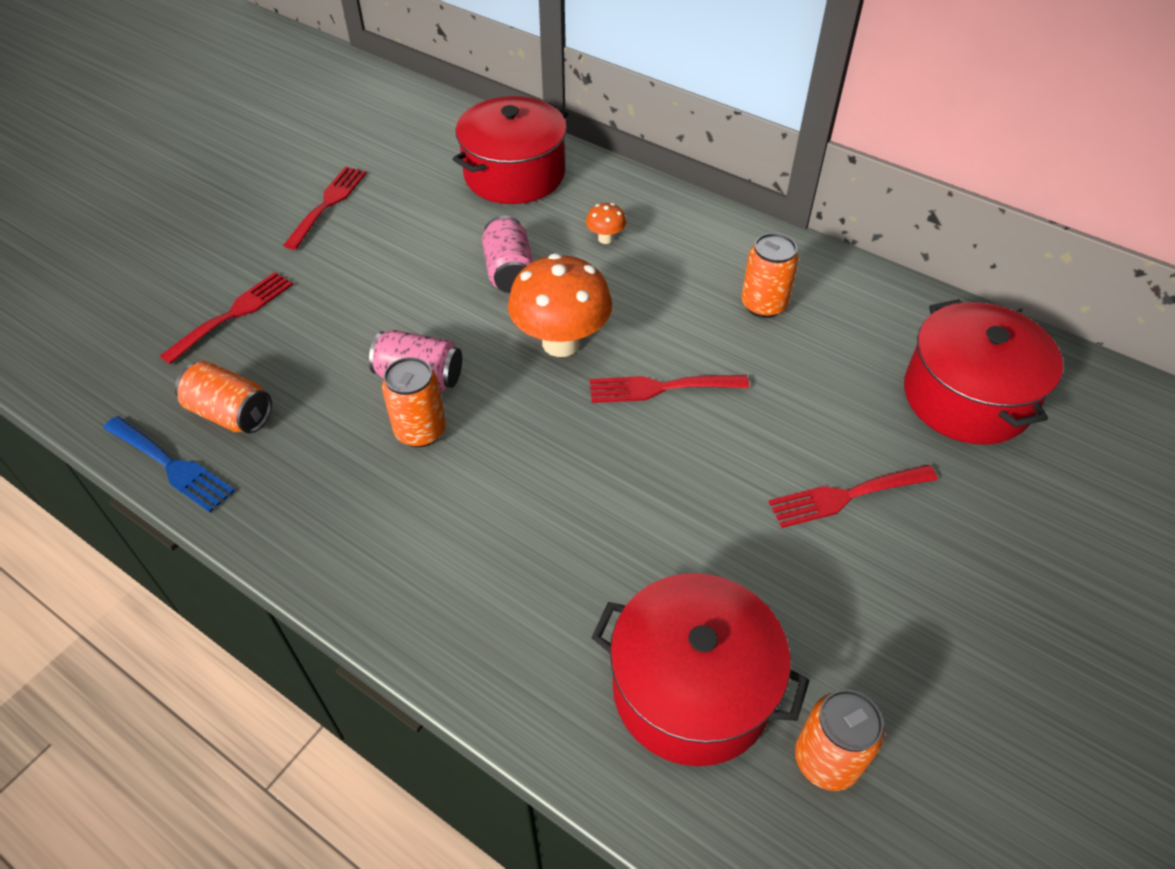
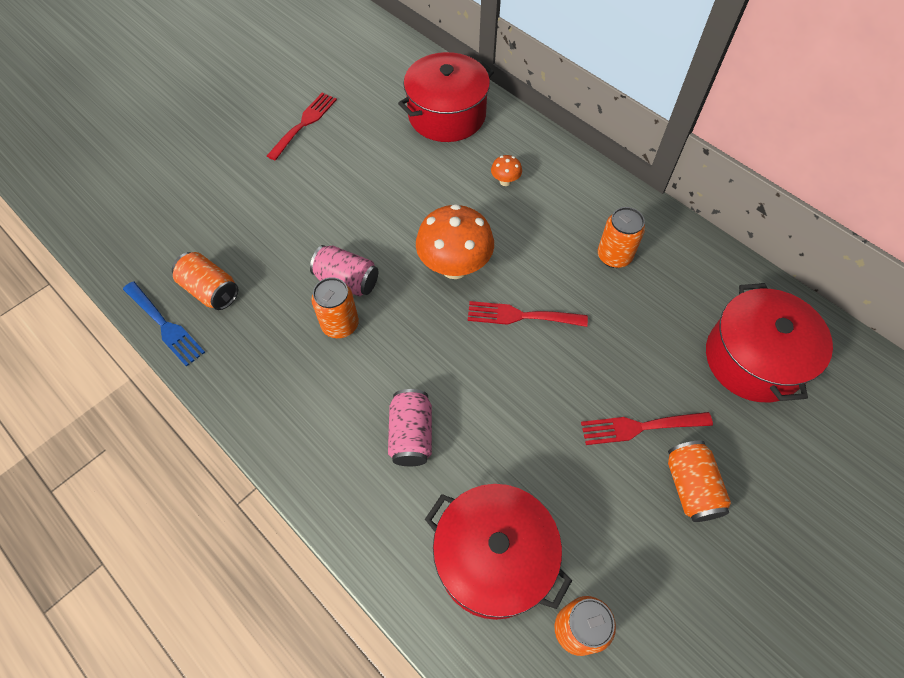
camera: 10 degrees right, 10 degrees up
(234, 314) = (223, 209): red fork -> none
(509, 271) = (427, 200): pink can -> pink can (411, 435)
(929, 557) = (690, 487): none -> orange can

